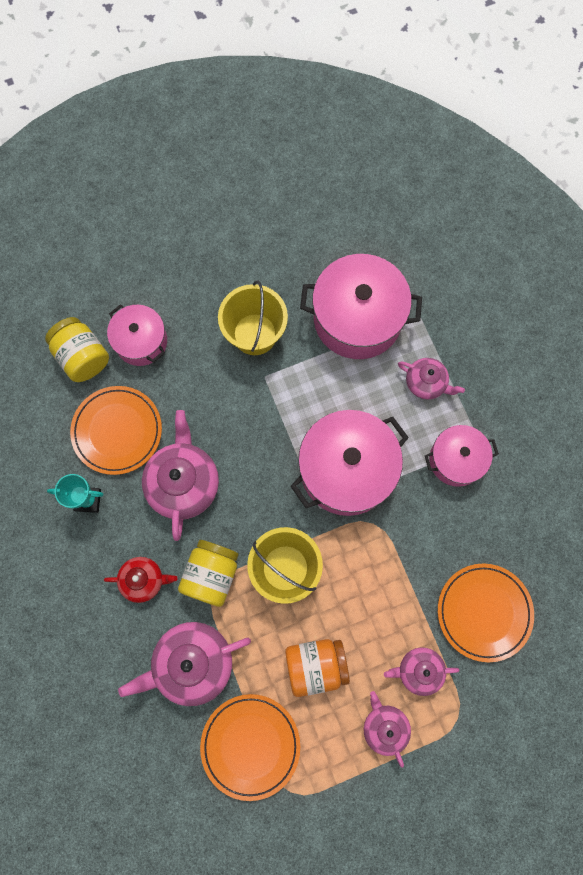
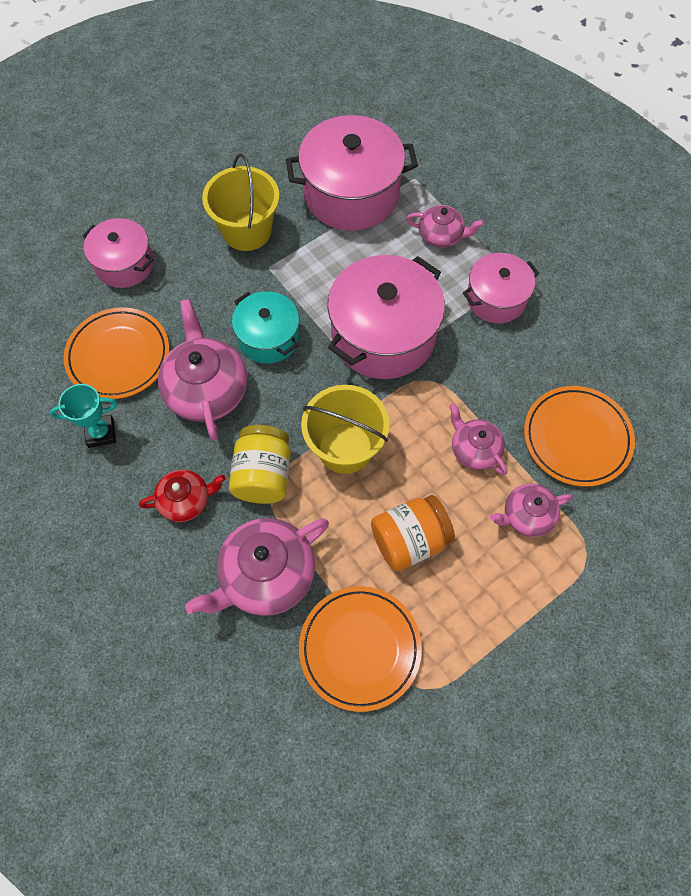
camera: 15 degrees left, 10 degrees down
(83, 357) = (62, 293): yellow jar -> none
(247, 446) = (268, 337): none -> turquoise pot
(384, 726) = (508, 585): pink teapot -> pink teapot (474, 449)

